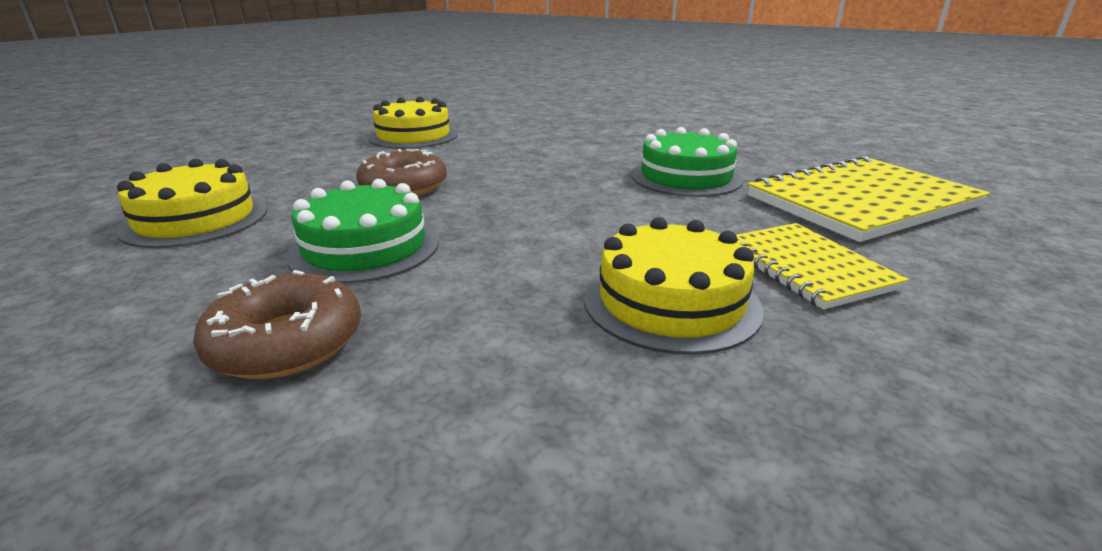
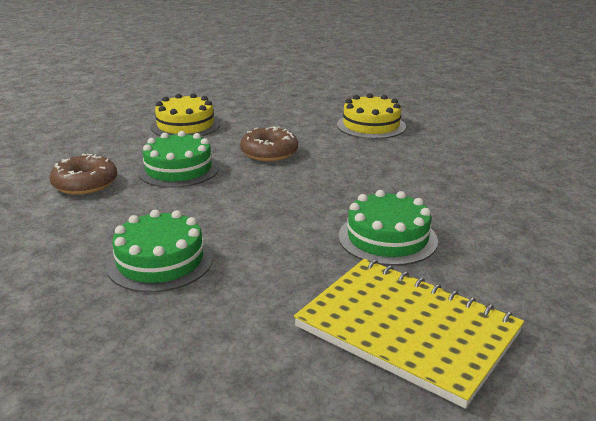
camera: 65 degrees right, 0 degrees up
(671, 302) = (160, 261): yellow cake -> green cake
(806, 267) = (236, 304): yellow notebook -> none

